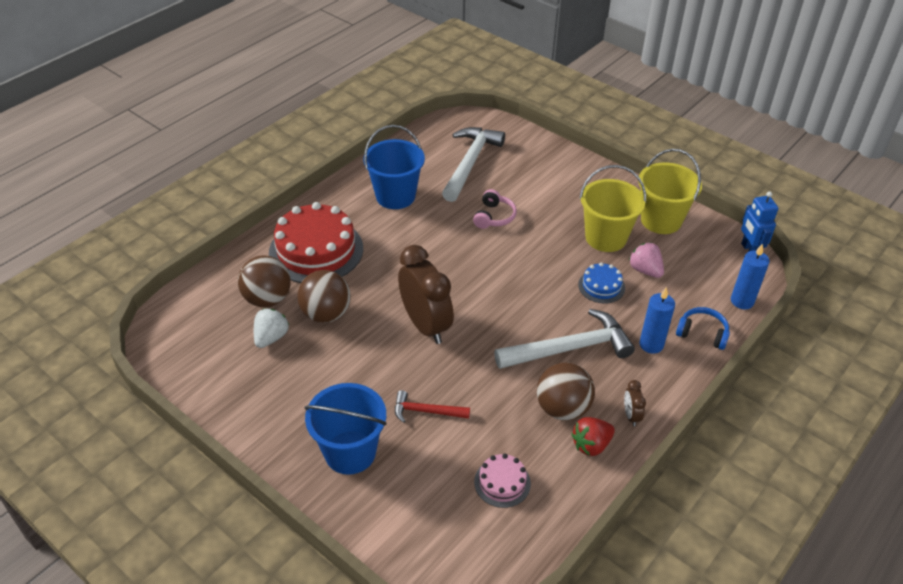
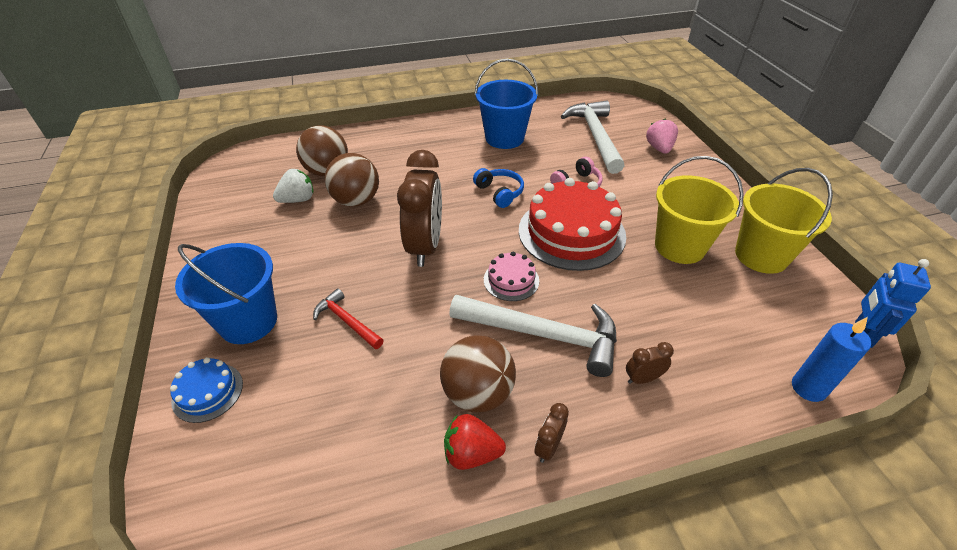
camera: 35 degrees right, 0 degrees up
(316, 250) = (400, 152): red cake -> red cake (571, 232)
(470, 163) = (595, 136): white hammer -> white hammer turned 60 degrees counterclockwise
(502, 482) = (341, 435): pink cake -> pink cake (511, 280)
(601, 286) = (634, 290): blue cake -> blue cake (207, 392)
(645, 270) = (700, 297): pink strawberry -> pink strawberry (659, 148)
(651, 344) = (642, 378): blue candle -> brown clock
(702, 333) = (721, 399): blue headphones -> blue headphones (499, 192)

